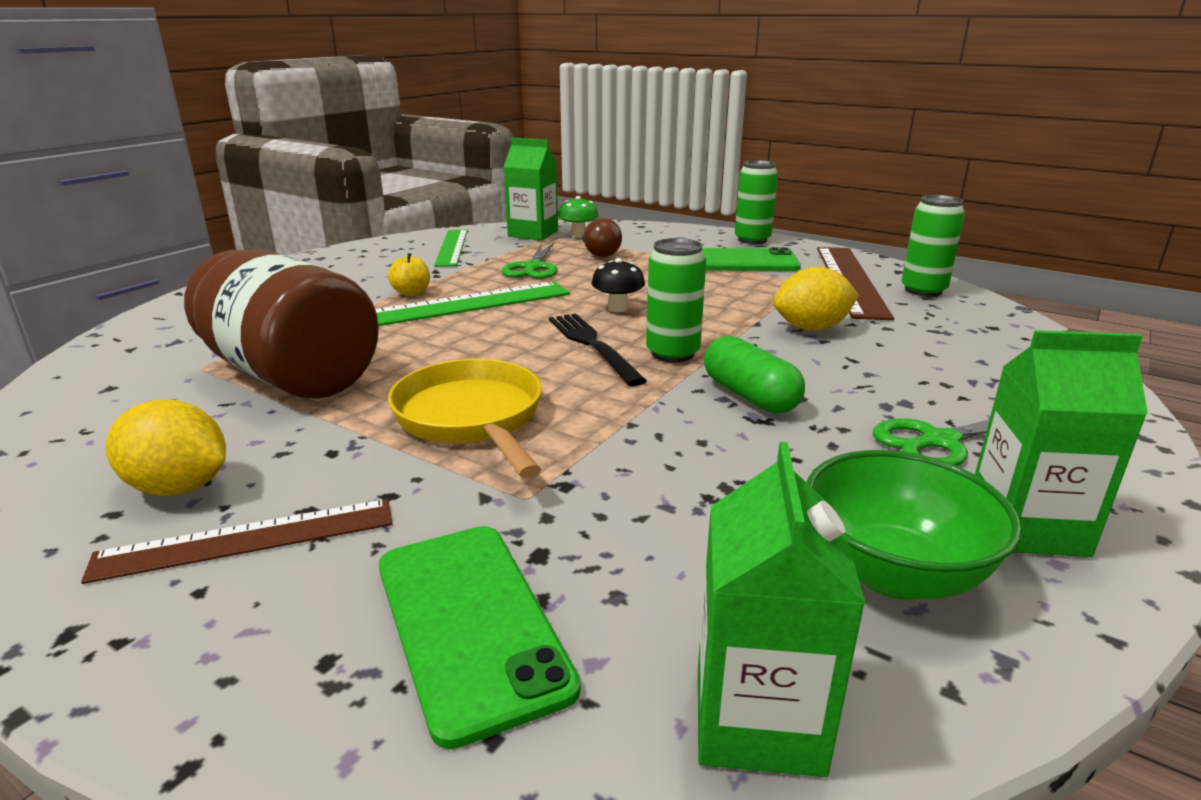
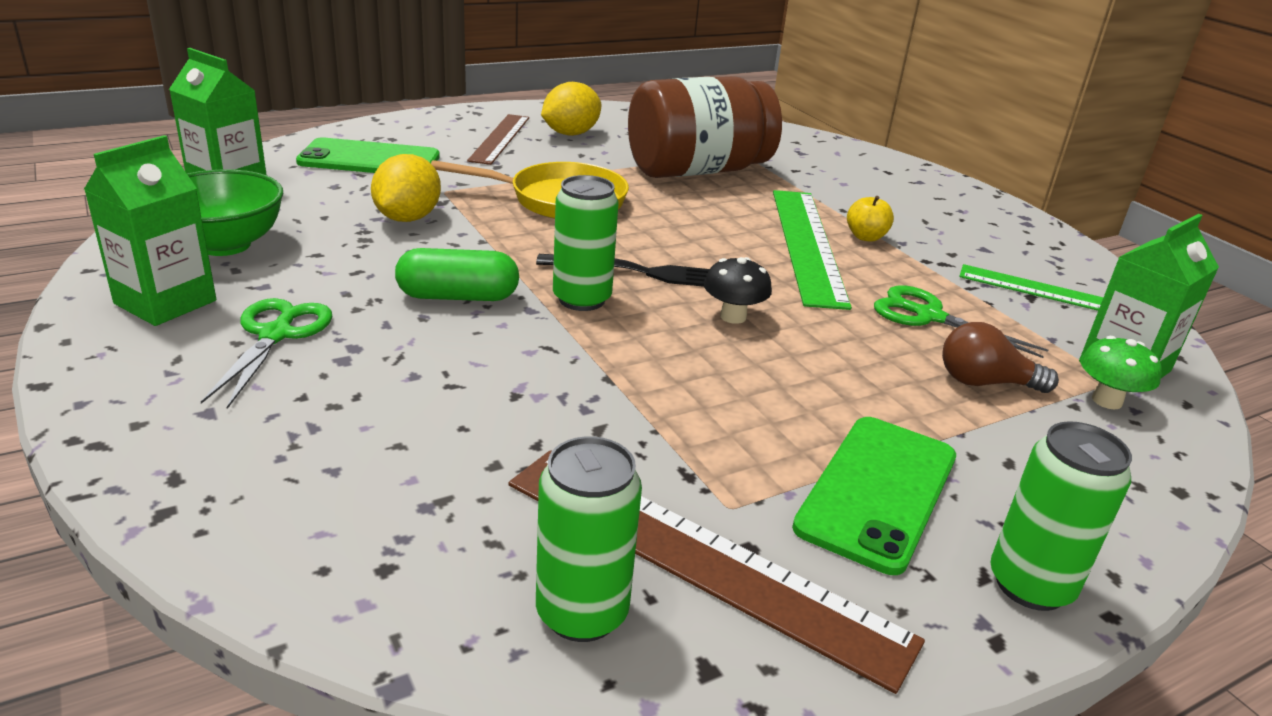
camera: 115 degrees right, 5 degrees up
(811, 328) = (554, 405): yellow lemon -> yellow lemon (407, 218)

